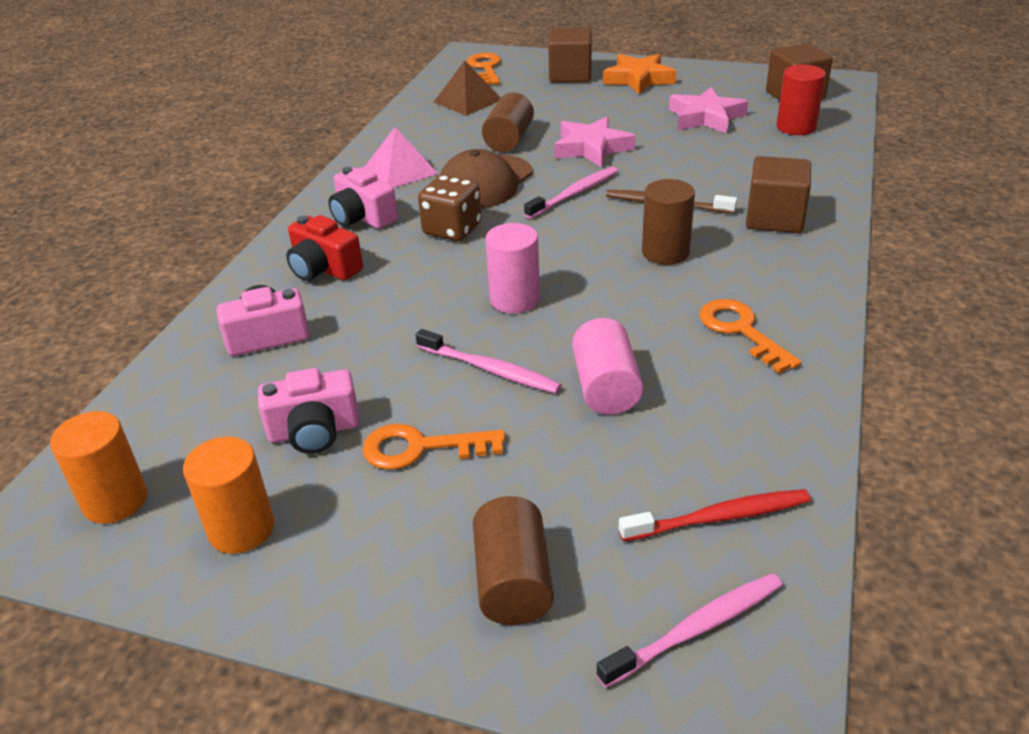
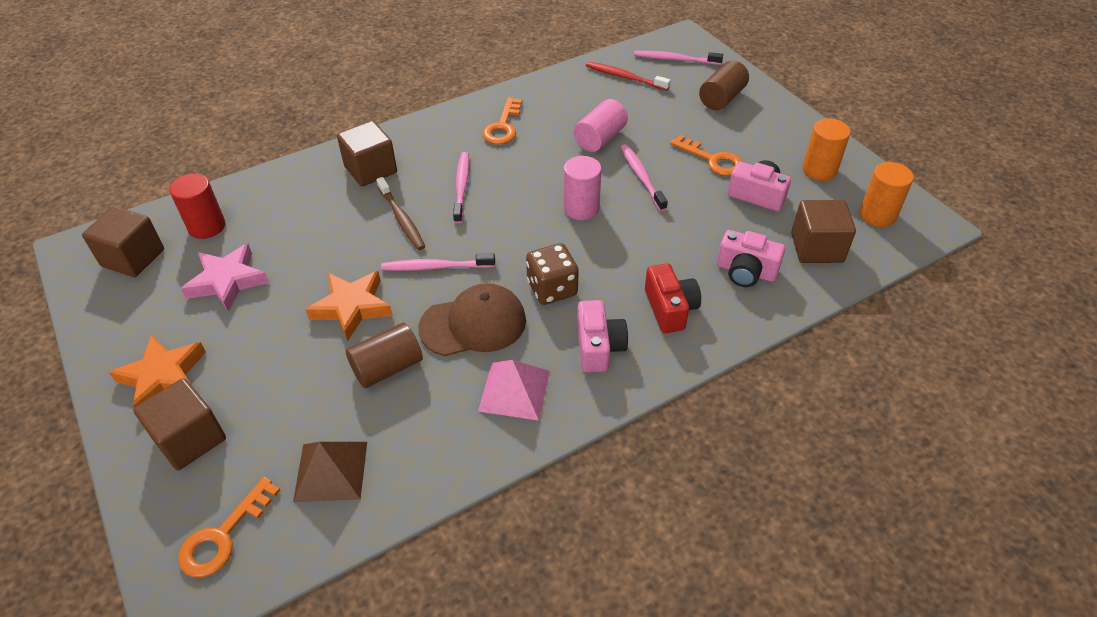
camera: 140 degrees left, 10 degrees up
(192, 405) = (816, 248): none -> brown cube
(592, 148) = (352, 307): pink star -> orange star
(665, 252) = (461, 186): brown cylinder -> pink toothbrush

